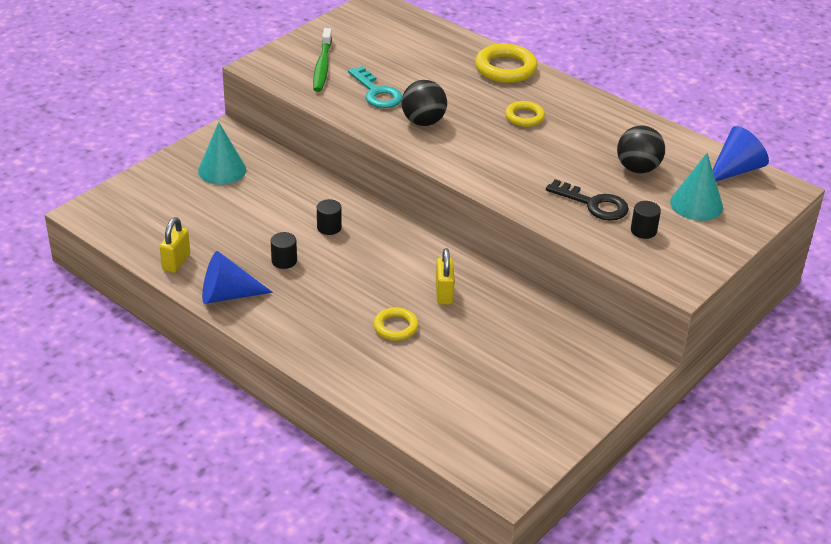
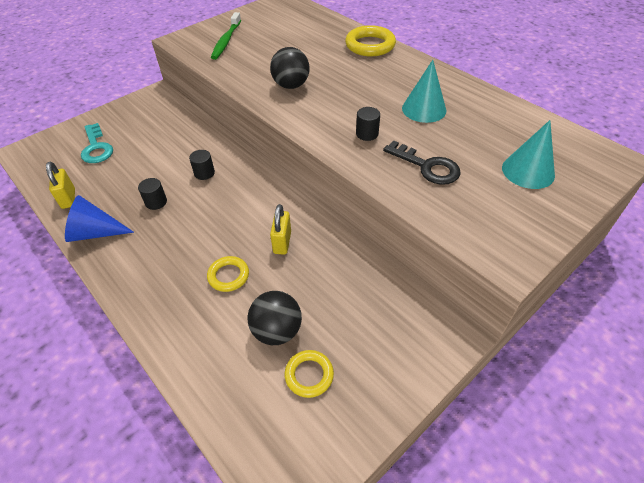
camera: 10 degrees right, 10 degrees up
(176, 262) = (68, 198): yellow padlock -> yellow padlock turned 45 degrees counterclockwise
(222, 170) = (141, 121): turquoise cone -> turquoise cone (424, 109)
(377, 93) = (261, 61): turquoise key -> turquoise key (96, 148)
(524, 117) = (377, 84): yellow ring -> yellow ring (309, 375)
(637, 168) = (472, 133): black ball -> black ball (277, 331)
(643, 231) = (473, 197): black cylinder -> black cylinder (367, 134)
(735, 170) = (566, 138): blue cone -> none

